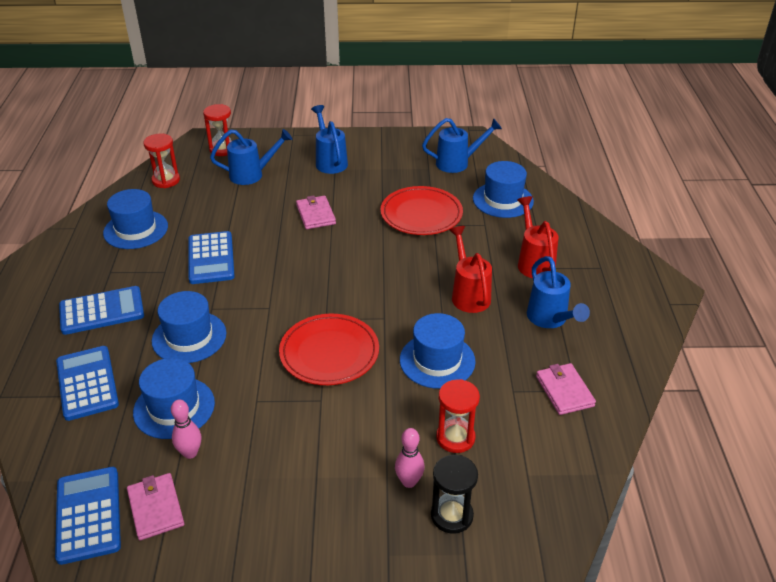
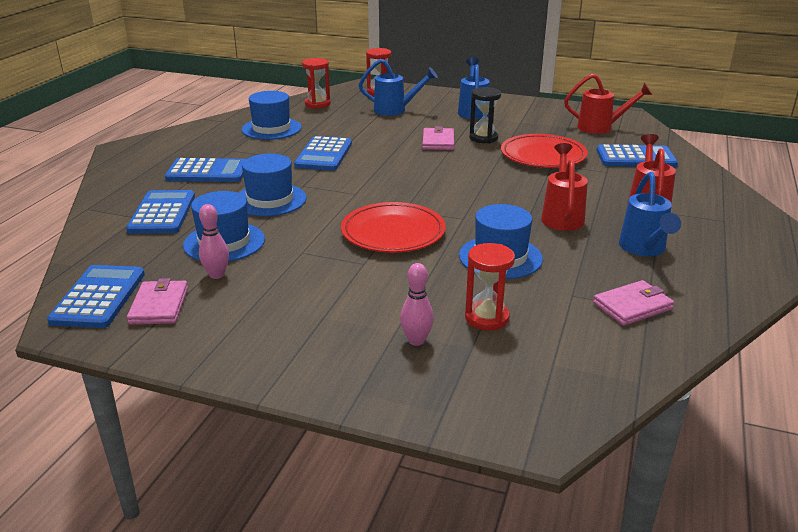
camera: 20 degrees right, 10 degrees down
(451, 515) = (447, 377): black hourglass -> black hourglass (483, 138)
(458, 163) = (601, 128): blue watering can -> red watering can
(503, 200) = (635, 158): blue hat -> blue calculator
(564, 391) = (632, 306): pink wallet -> pink wallet turned 60 degrees clockwise

